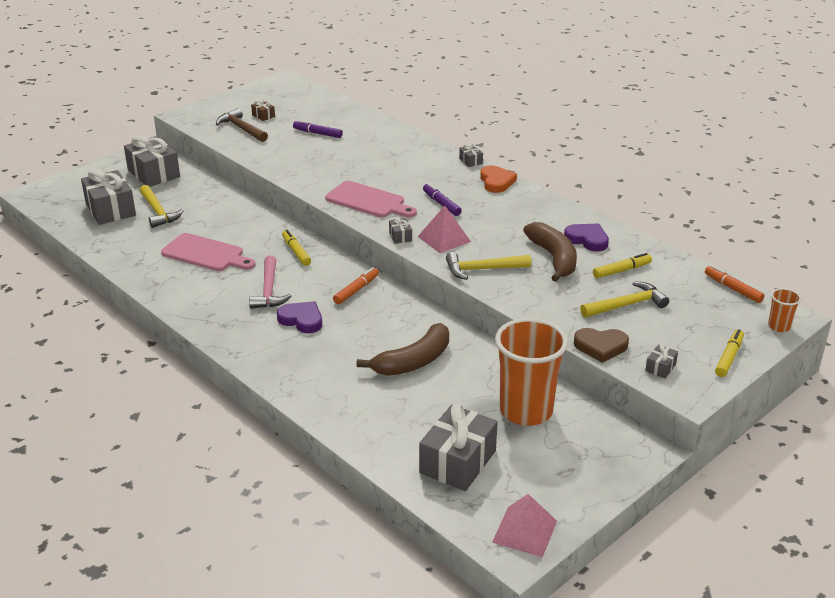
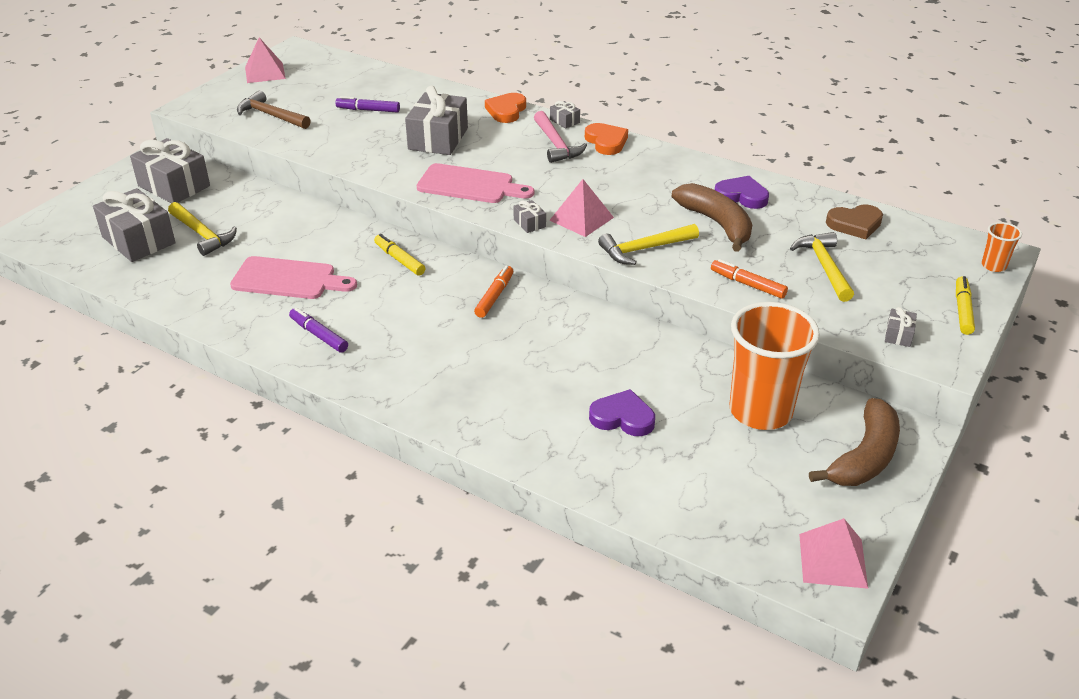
camera: 15 degrees left, 5 degrees up
(252, 95) = (265, 72): none -> pink pyramid
(263, 116) = (291, 96): brown gift -> none
(269, 290) = (389, 314): pink hammer -> pink hammer (556, 144)
(302, 320) = (447, 344): purple heart -> purple heart (622, 417)
(413, 361) = (604, 374): brown banana -> brown banana (864, 457)
(427, 147) = (506, 111): none -> orange heart
(441, 204) = (557, 177): purple marker -> purple marker (319, 335)
(457, 462) = (715, 489): grey gift -> grey gift (438, 139)
(600, 347) = (822, 321): brown heart -> brown heart (855, 224)
(622, 270) = (797, 227): yellow marker -> none
(627, 305) = (824, 266): yellow hammer -> yellow hammer turned 60 degrees counterclockwise
(733, 289) = (924, 230): orange marker -> orange marker (747, 284)

